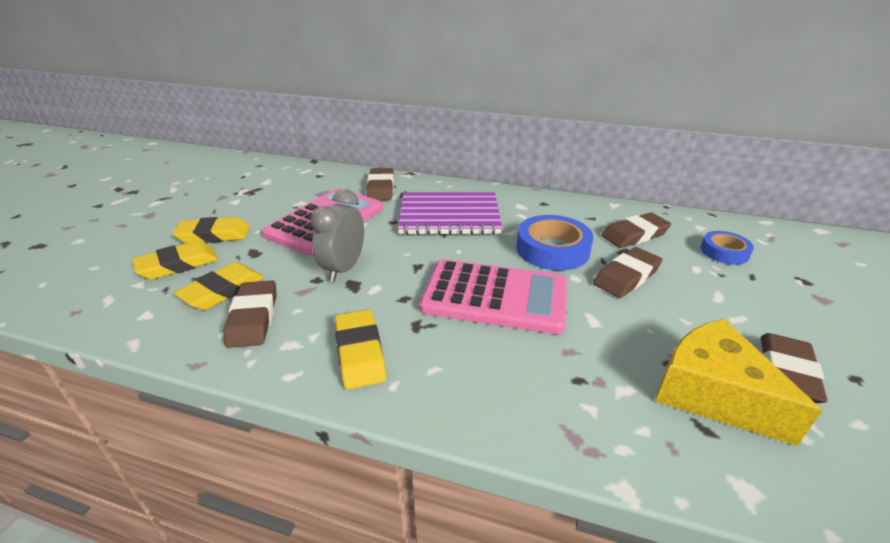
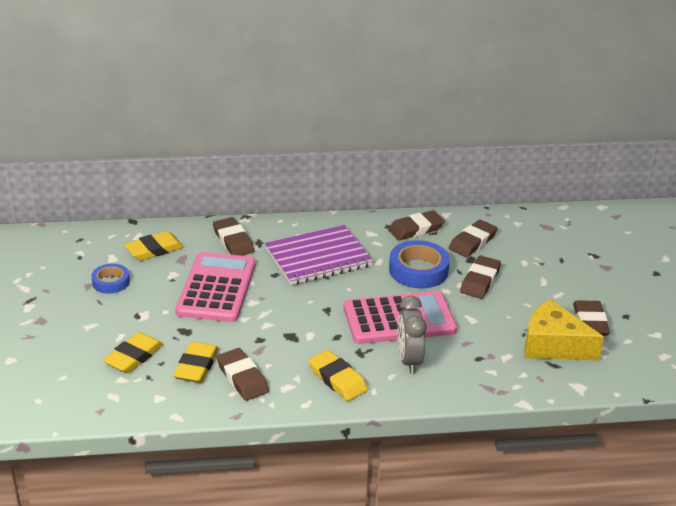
camera: 25 degrees left, 0 degrees up
(214, 235) = (131, 324): yellow eraser -> yellow eraser (154, 250)
(343, 268) = (272, 326): grey clock -> grey clock (409, 360)
(572, 211) = (416, 229): none -> brown eraser
(724, 252) = (539, 243): blue tape -> blue tape (111, 282)

